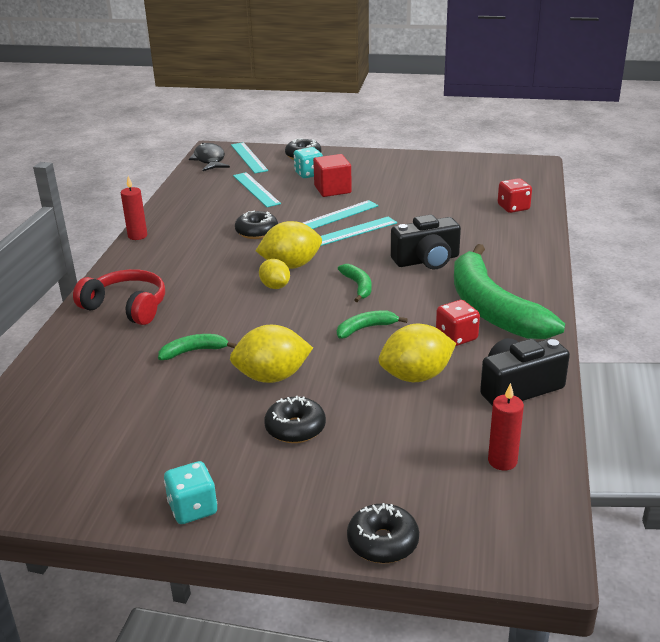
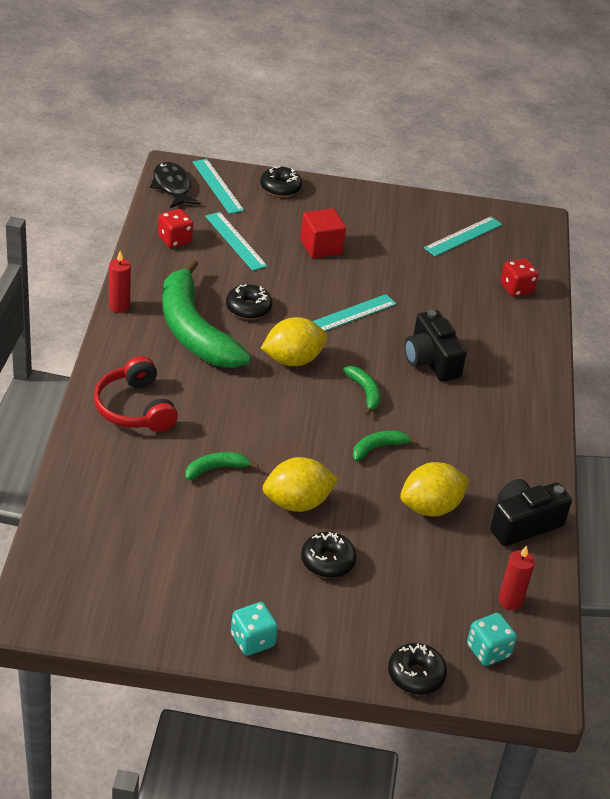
camera: 10 degrees left, 10 degrees up
(127, 307) = (134, 408): red headphones -> red headphones turned 135 degrees counterclockwise
(275, 286) = (281, 388): yellow lemon -> none
(308, 174) = (291, 219): turquoise dice -> turquoise dice (488, 651)
(336, 216) = (330, 289): turquoise ruler -> turquoise ruler (463, 236)
(427, 260) = (431, 360): black camera -> black camera turned 90 degrees clockwise
(456, 337) = (465, 462): red dice -> red dice (174, 240)
(491, 308) = (497, 428): green banana -> green banana (193, 330)

